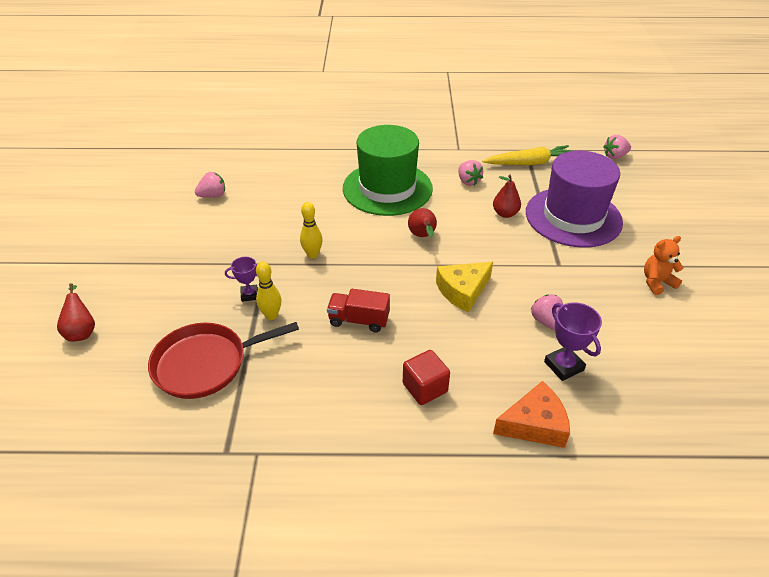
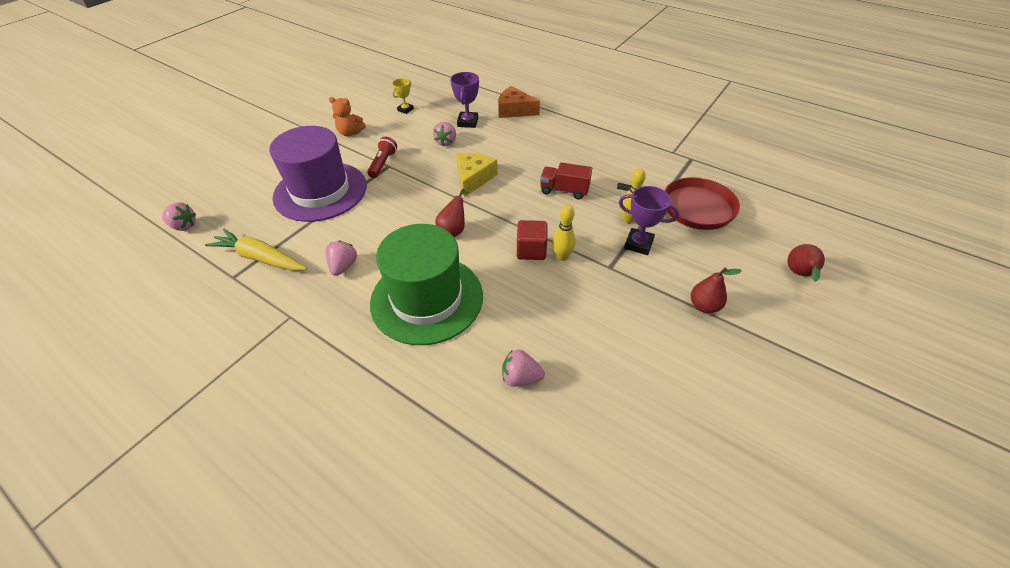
camera: 145 degrees left, 5 degrees up
(213, 195) = (631, 396): pink strawberry -> pink strawberry (520, 378)
(249, 295) = (638, 244): purple trophy -> purple trophy, size x1.54
(359, 320) = (564, 190): red truck -> red truck turned 150 degrees clockwise
(425, 388) = (555, 142): red cube -> red cube (531, 250)
(462, 291) = (473, 178): yellow cheese -> yellow cheese turned 75 degrees counterclockwise
(505, 214) = (363, 218): red pear -> red pear (704, 306)
(567, 265) = (383, 163): none -> red flashlight
(661, 347) = (405, 110): none -> yellow trophy

